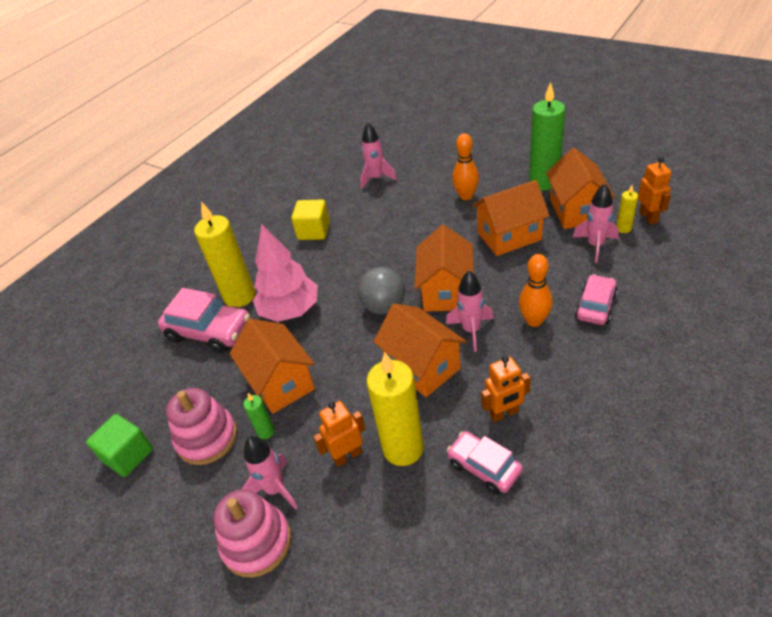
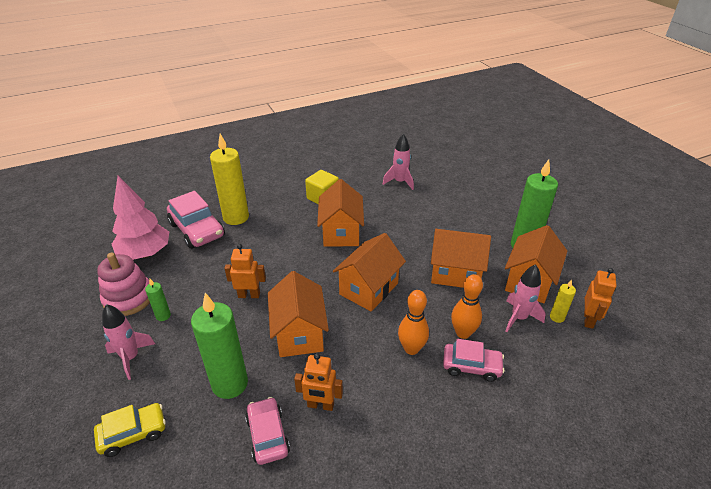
camera: 25 degrees right, 5 degrees down
(128, 455) = (80, 282): green cube -> none
(256, 542) = (87, 385): pink stacking toy -> none
(280, 382) = (203, 289): orange house -> orange house (341, 232)
(290, 311) = (255, 244): pink tree -> pink tree (145, 253)
(347, 455) = (192, 365): orange robot -> orange robot (249, 295)
(356, 550) = (133, 433): none -> yellow car
(384, 307) = (316, 275): grey ball -> none
(403, 448) = (230, 384): yellow candle -> green candle
(466, 196) = (452, 226): orange bowling pin -> orange bowling pin (463, 333)
(471, 330) = (358, 328): pink rocket -> none
(595, 306) = (471, 366): pink car -> pink car turned 45 degrees clockwise

